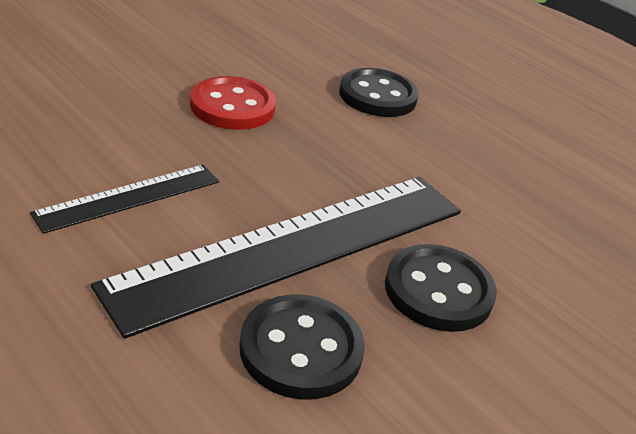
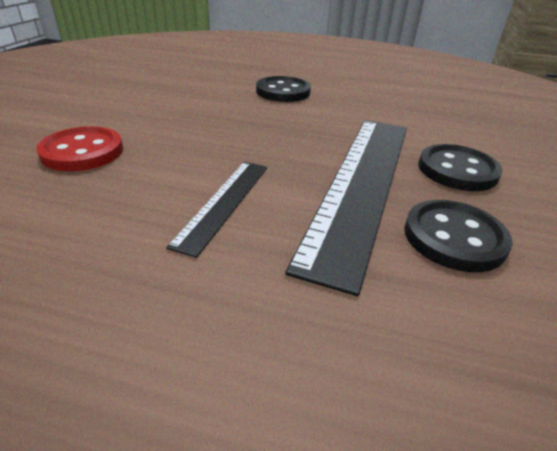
camera: 30 degrees left, 0 degrees up
(232, 106) = (212, 124): red button -> red button (82, 152)

